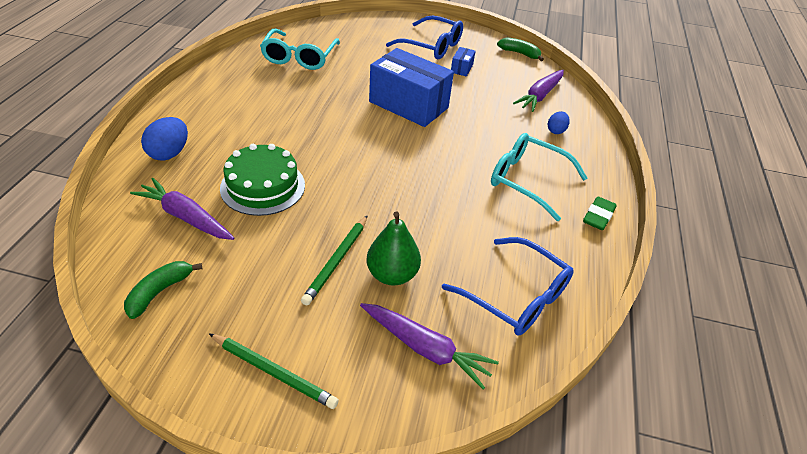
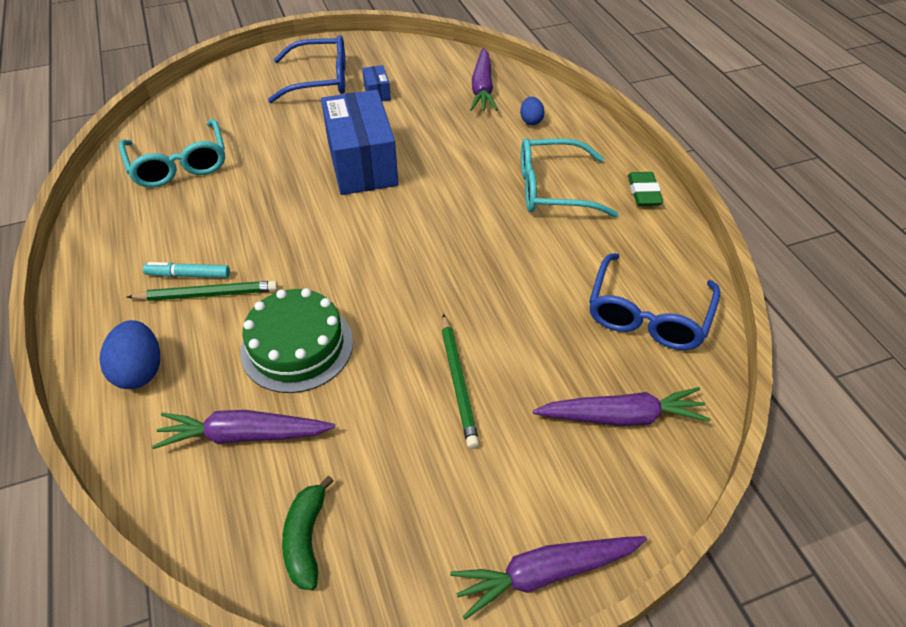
camera: 30 degrees left, 5 degrees up
(244, 117) = (188, 275): none -> turquoise marker
(272, 408) = (546, 573): none -> purple carrot
(273, 372) = (512, 537): green pencil -> green pencil (207, 294)
(392, 274) = (524, 362): green pear -> none
(408, 105) = (362, 163): blue box -> blue box turned 75 degrees clockwise
(516, 296) = (647, 314): blue glasses -> blue glasses turned 105 degrees clockwise
(519, 53) = (419, 47): green banana -> none

